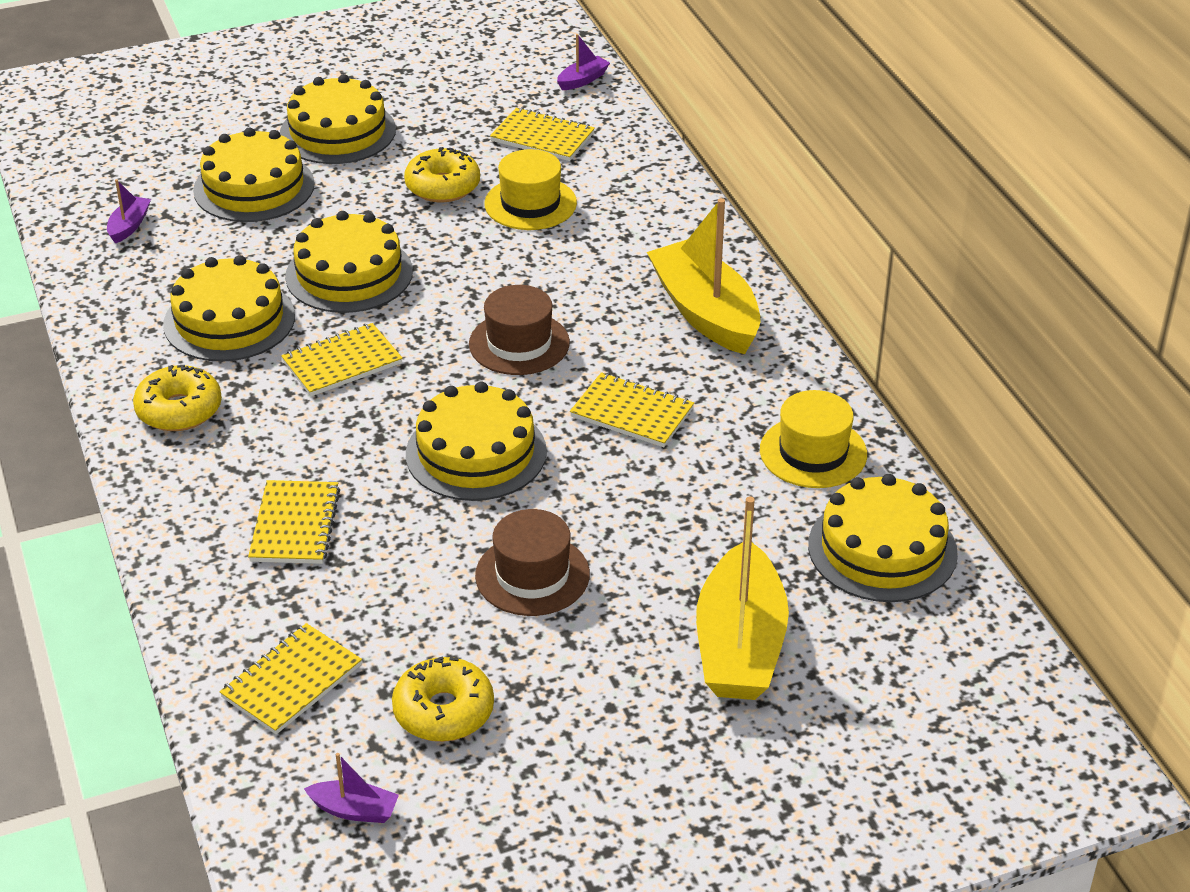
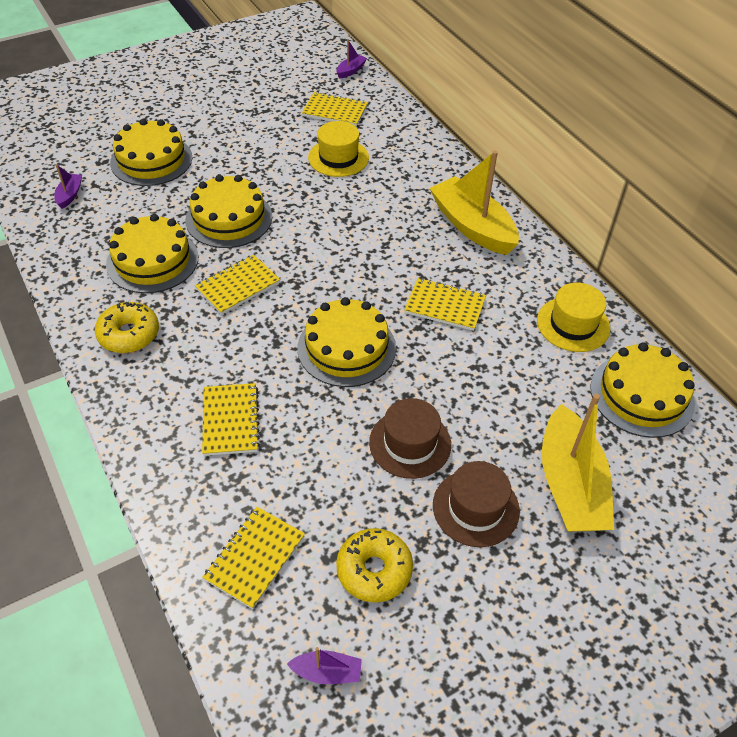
camera: 10 degrees left, 10 degrees up
(338, 132) = (200, 116): yellow cake -> none
(442, 186) = (278, 150): yellow donut -> none
(519, 343) = (356, 260): brown hat -> brown hat (475, 508)

